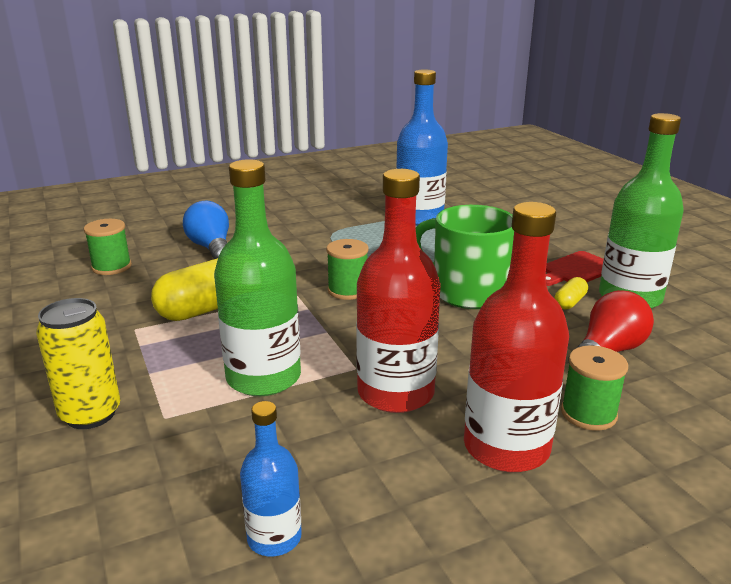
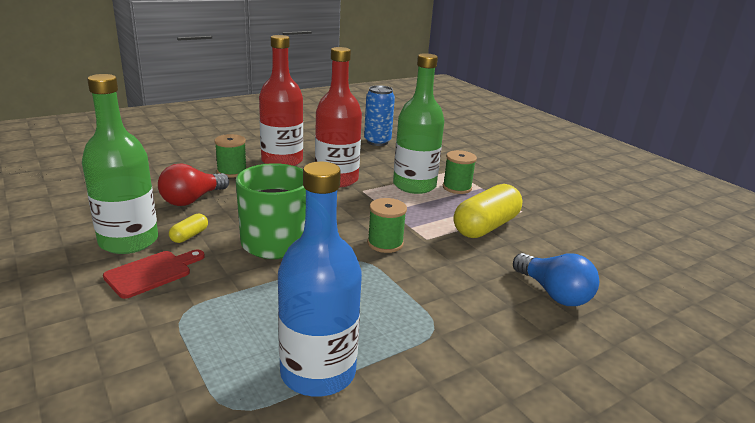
camera: 170 degrees right, 0 degrees up
(90, 414) = (488, 171): yellow can -> none
(111, 267) = (617, 264): green spool -> green spool (457, 187)
(274, 537) = (377, 142): blue bottle -> blue can

